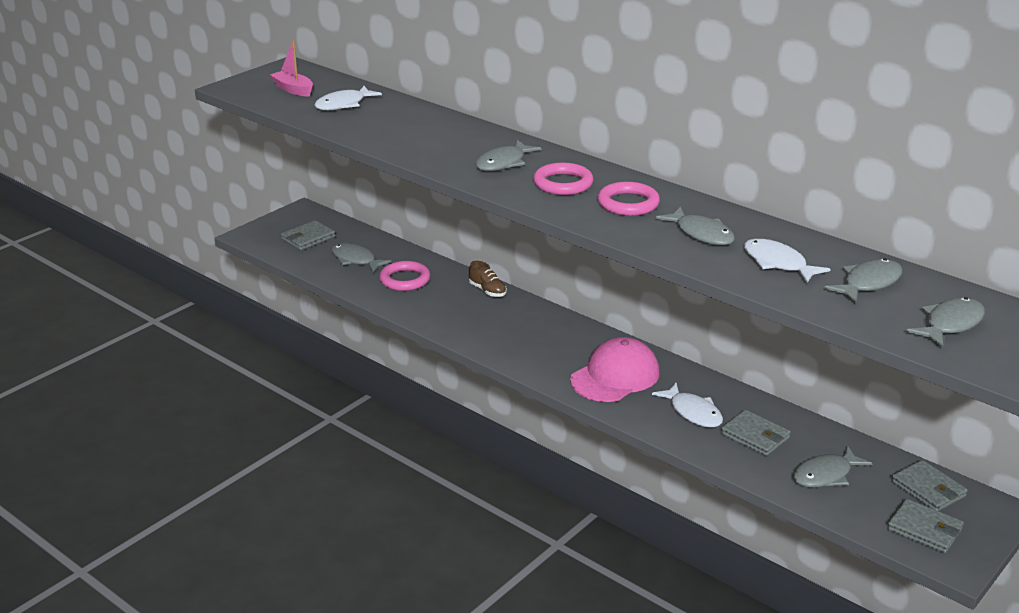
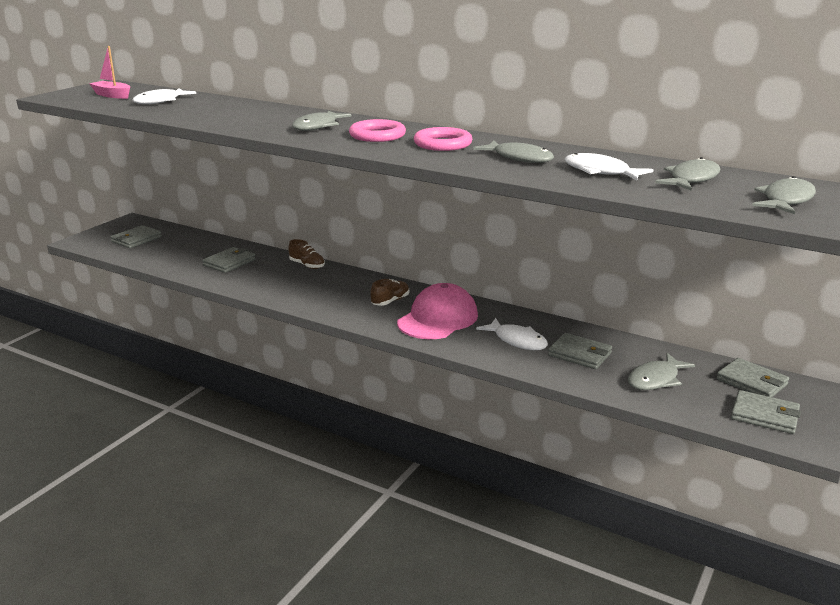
camera: 10 degrees left, 5 degrees down
(355, 260) = (182, 252): grey fish -> none
(405, 279) = (229, 262): pink ring -> grey wallet
(569, 348) = (390, 301): none -> brown shoe

